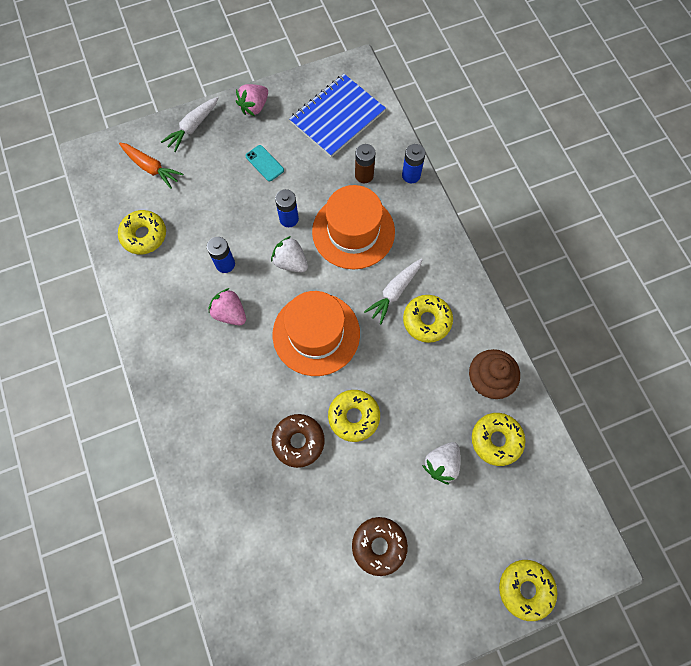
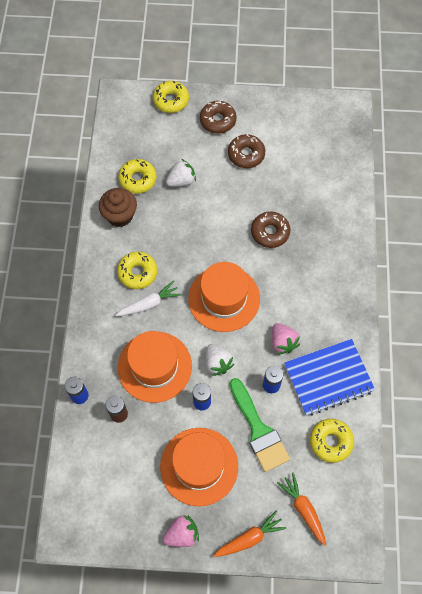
camera: 155 degrees left, 5 degrees down
(192, 127) = (249, 538): white carrot -> orange carrot
(220, 216) = (258, 430): none -> green brush
(264, 163) = (199, 466): turquoise phone -> orange hat
(337, 117) = (111, 485): blue notebook -> blue notebook (328, 378)
(354, 417) = (224, 232): yellow donut -> none
(443, 585) = (218, 120): none -> brown donut

